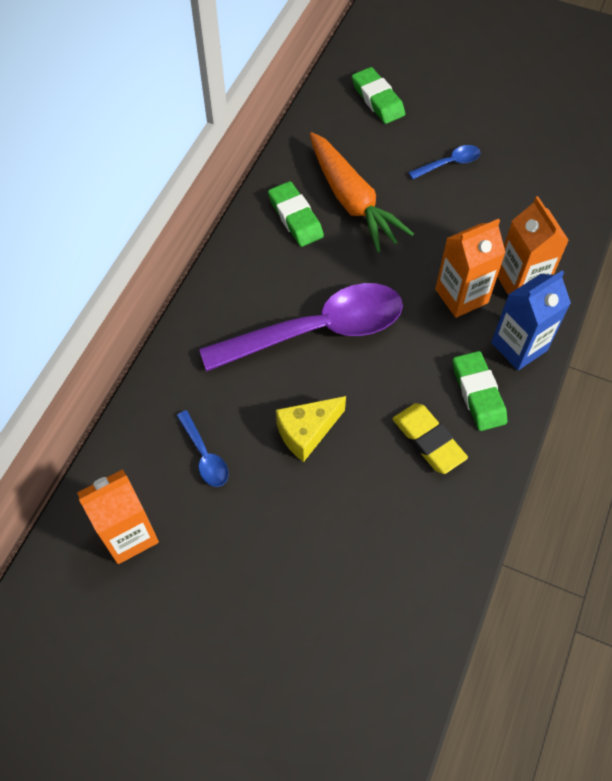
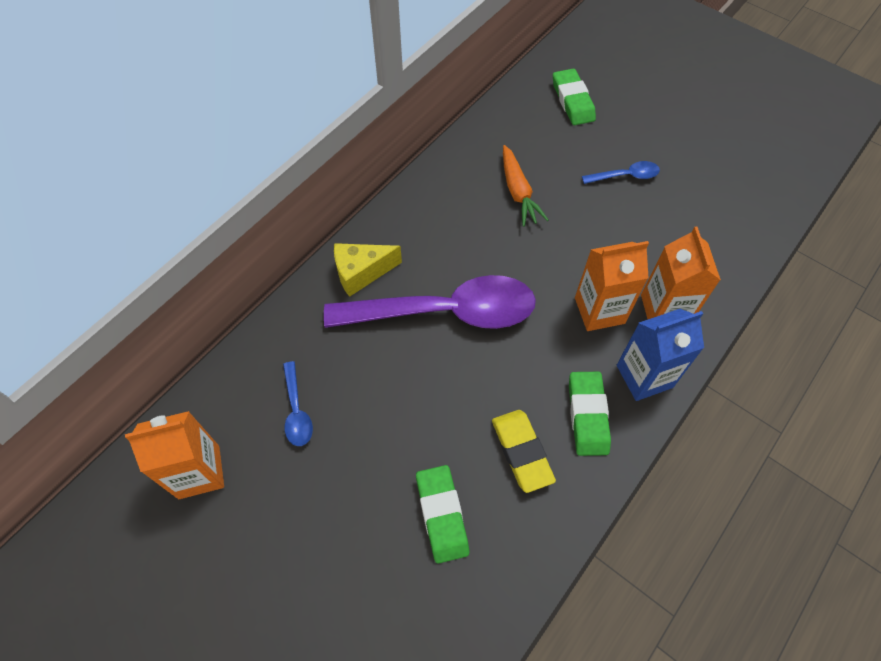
camera: 15 degrees right, 0 degrees up
(295, 217) = (458, 197): green eraser -> green eraser (442, 515)
(307, 432) = (402, 412): yellow cheese -> yellow cheese (361, 273)
(351, 200) = (518, 191): orange carrot -> orange carrot, size x0.63

